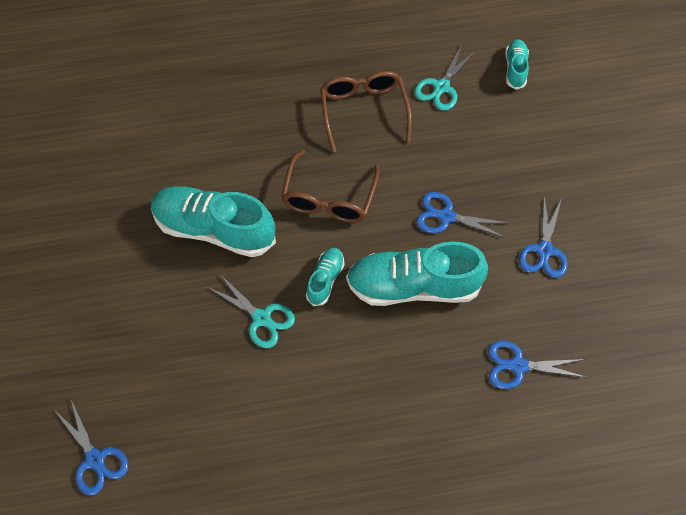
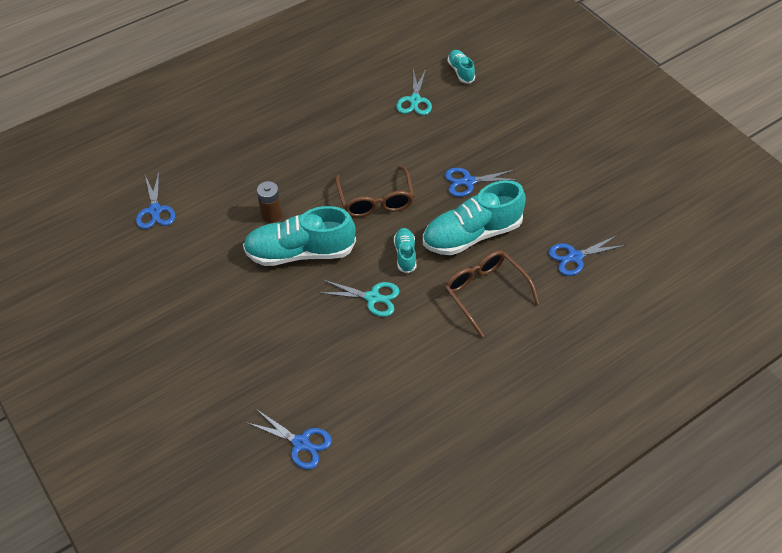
camera: 25 degrees left, 10 degrees down
(208, 171) = (271, 215): none -> brown battery
(363, 110) = (367, 134): brown glasses -> brown glasses (484, 292)
(544, 250) = (549, 178): blue scissors -> blue scissors (155, 210)

